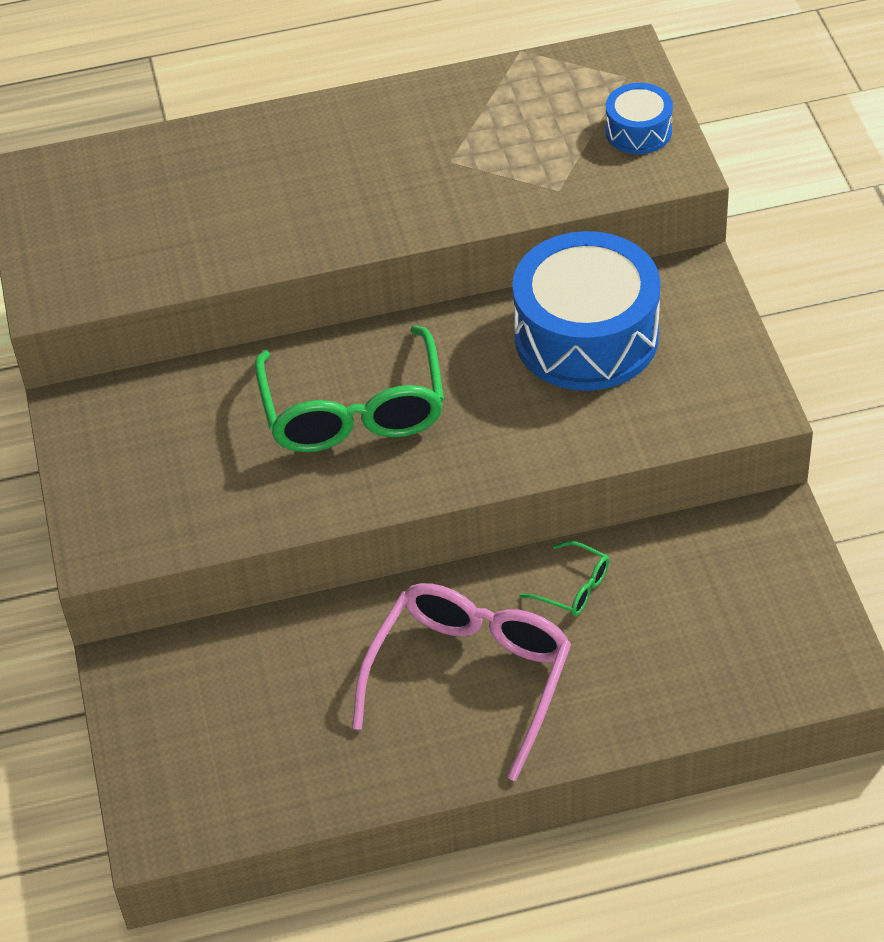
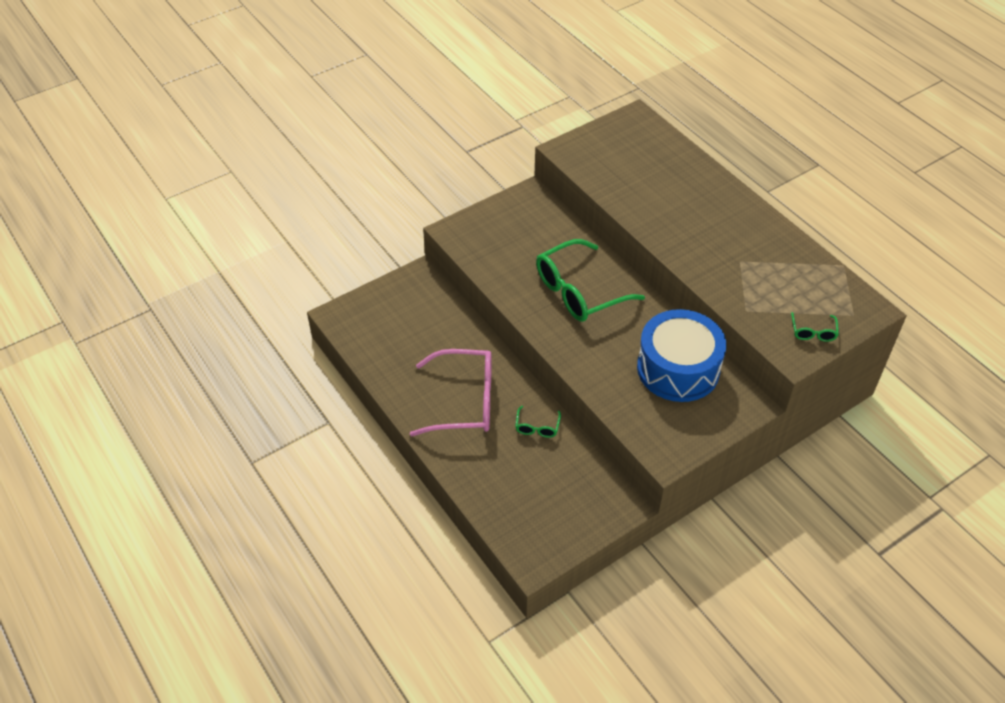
camera: 65 degrees right, 0 degrees up
(638, 131) = (813, 332): blue drum -> green glasses

